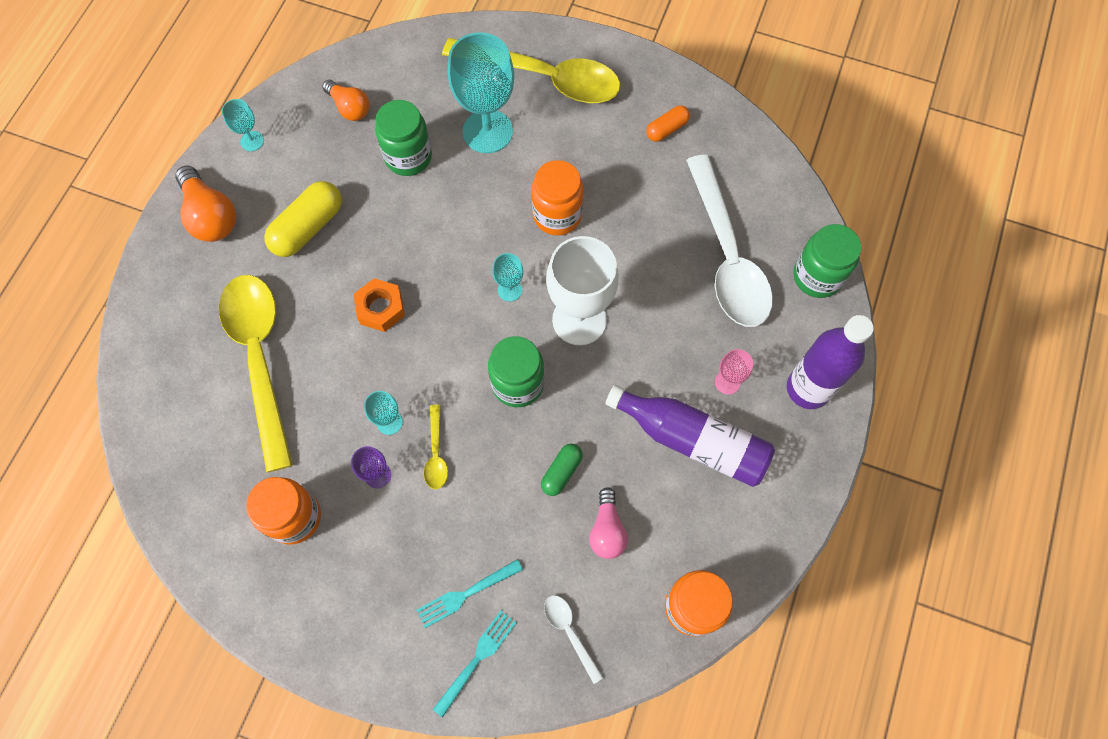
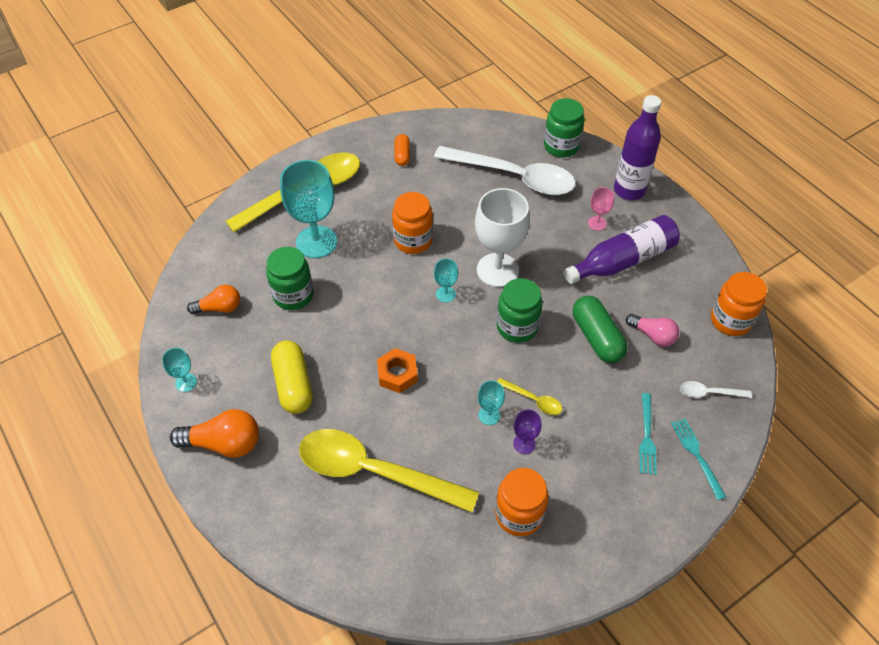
camera: 55 degrees left, 15 degrees down
(561, 472) = (597, 337): green capsule -> green capsule, size x1.74

